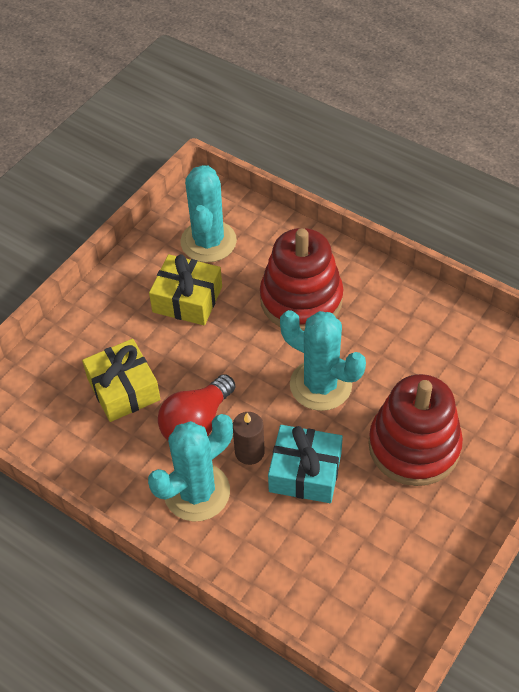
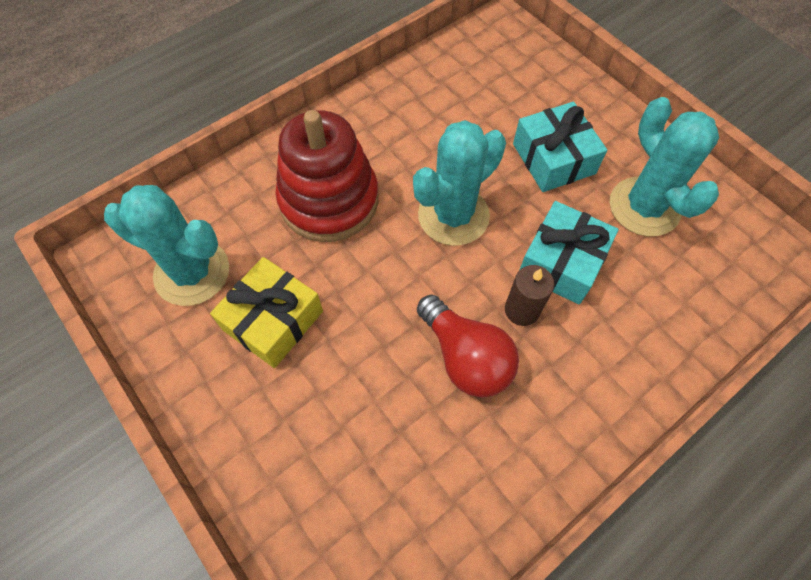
camera: 75 degrees left, 10 degrees up
(123, 389) = (385, 434): yellow gift -> none
(197, 492) = (563, 381): turquoise cactus -> turquoise cactus (644, 207)
(414, 446) = (553, 159): red stacking toy -> turquoise gift

